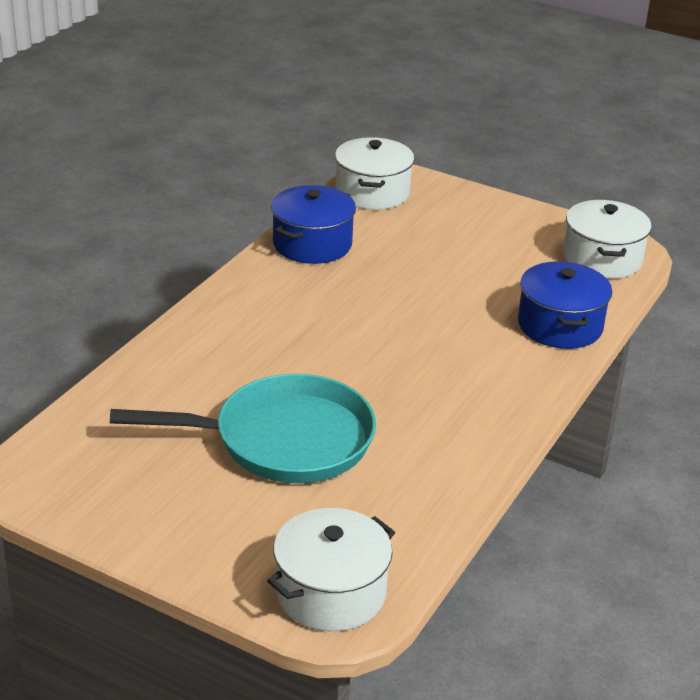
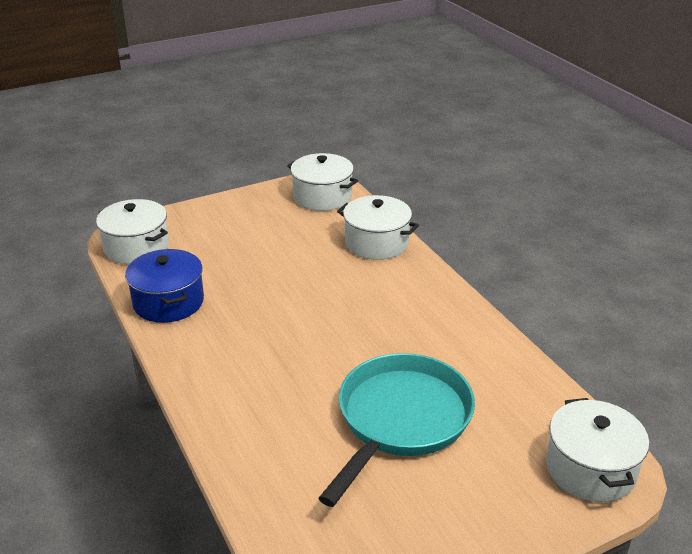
camera: 55 degrees left, 0 degrees up
(560, 325) = (376, 243): blue pot -> white pot

